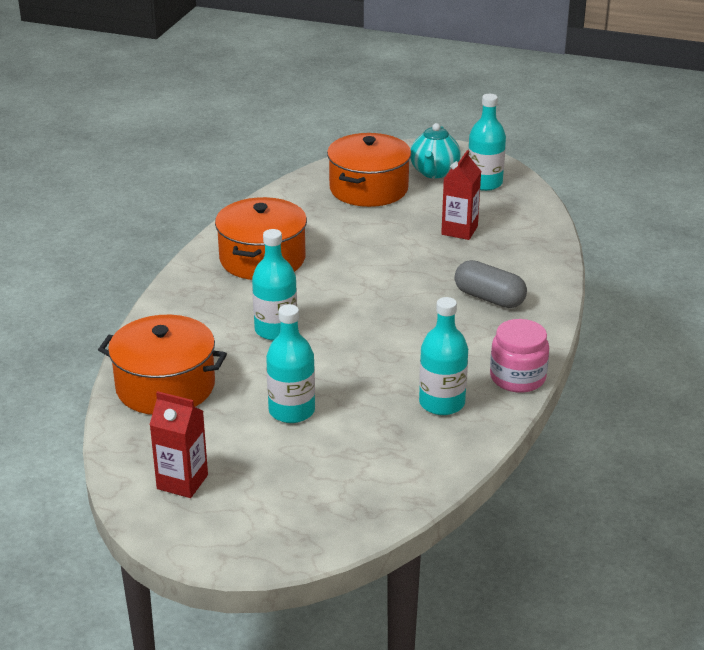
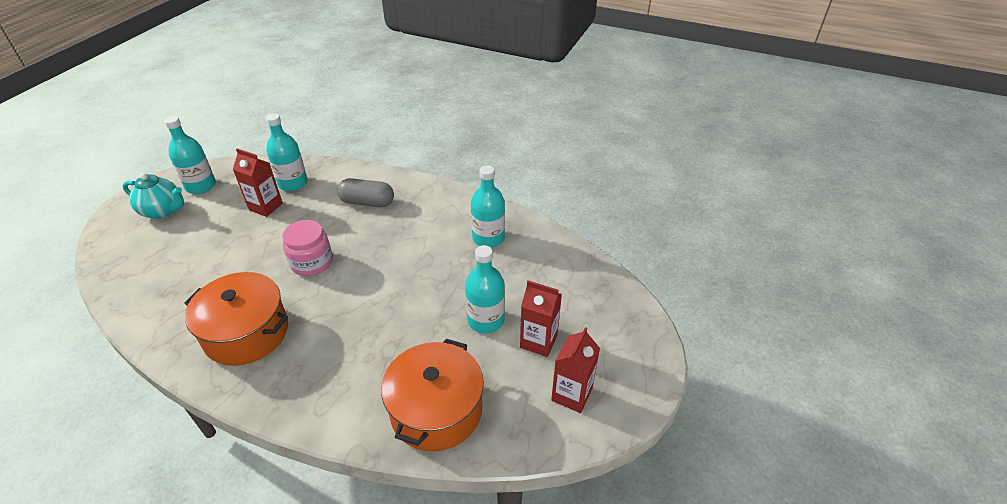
camera: 85 degrees left, 10 degrees up
(261, 454) = (538, 341): none -> red carton
(276, 330) = (369, 326): turquoise bottle -> turquoise bottle (293, 183)
(368, 188) = (163, 252): orange pot -> none
(489, 298) = (367, 202): grey capsule -> grey capsule turned 60 degrees clockwise
(517, 377) = (466, 201): pink jar -> pink jar (312, 262)

